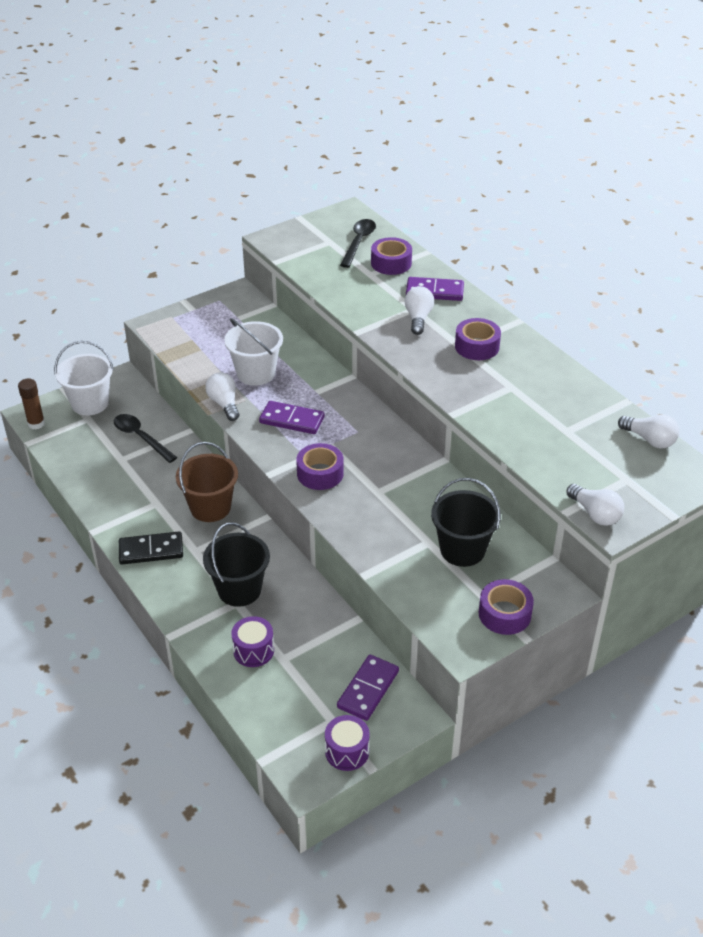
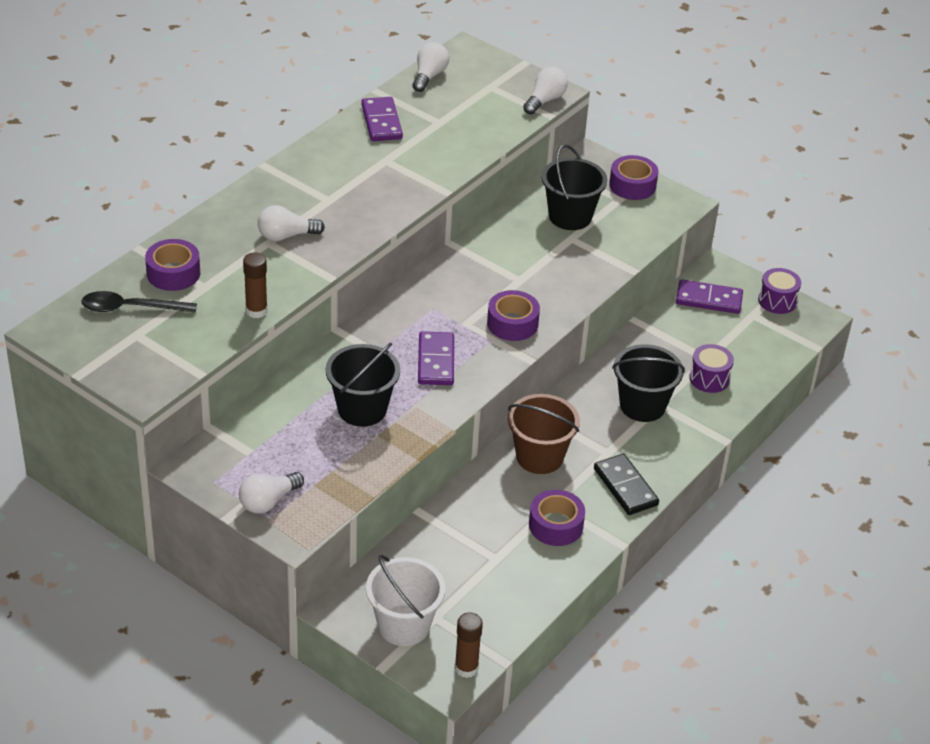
camera: 110 degrees left, 0 degrees up
(141, 438) = (450, 552): black spoon -> none
(224, 404) = (431, 422): white light bulb -> white light bulb (268, 501)
(256, 373) = (362, 409): white bucket -> black bucket
(332, 292) = (256, 311): none -> brown glue stick
(434, 291) = (226, 231): purple domino -> purple domino (381, 122)
(477, 346) = (324, 188): purple tape -> purple tape (556, 525)

